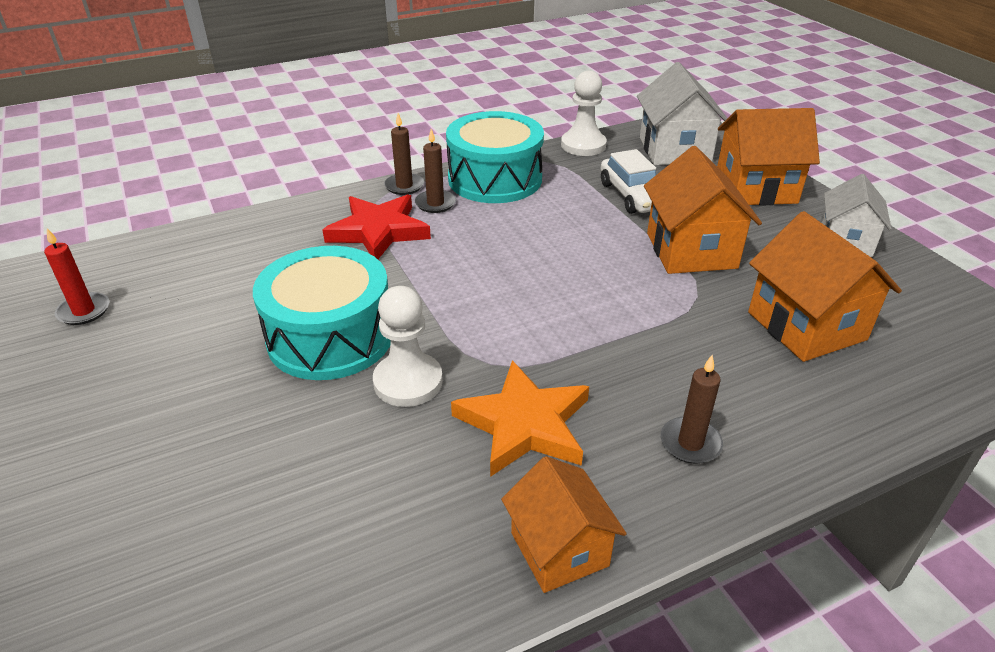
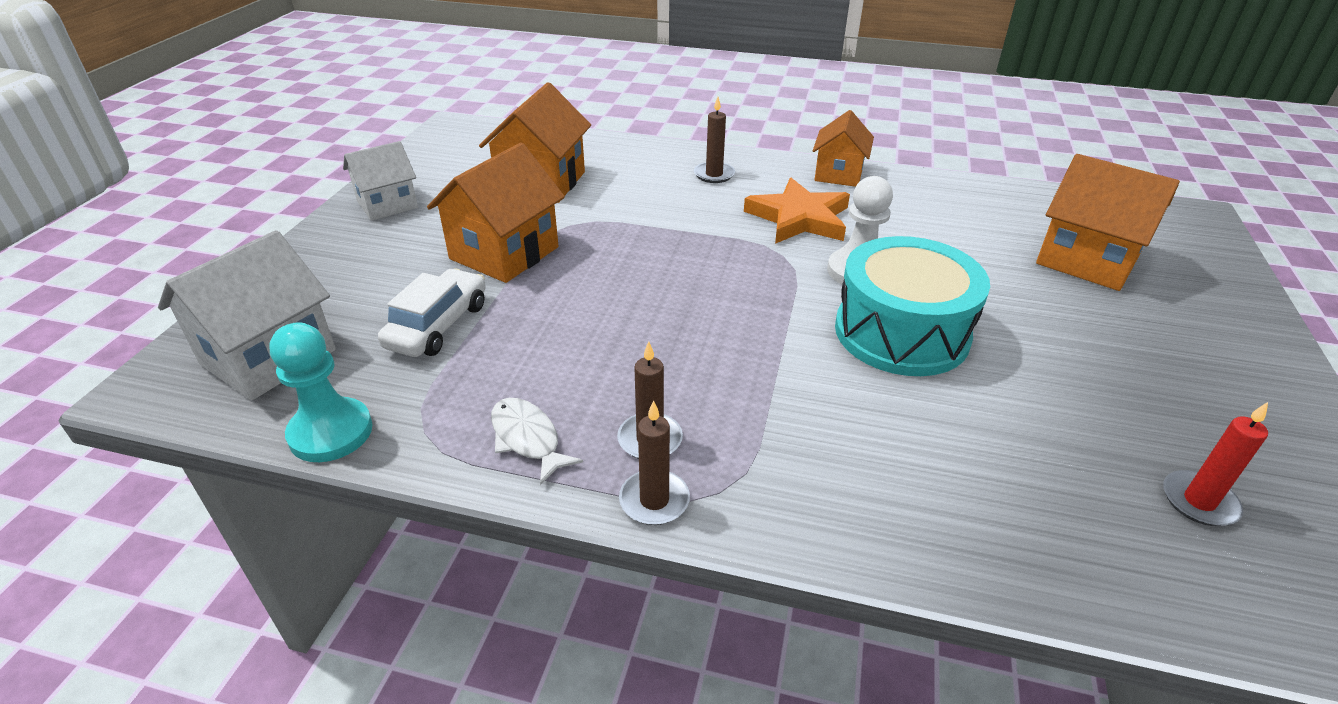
camera: 140 degrees left, 0 degrees up
(378, 231) = (762, 433): red star -> none
(495, 179) = (527, 439): turquoise drum -> white fish
(583, 145) = (331, 432): white pawn -> turquoise pawn
(756, 188) = (326, 271): orange house -> orange house (1086, 260)

